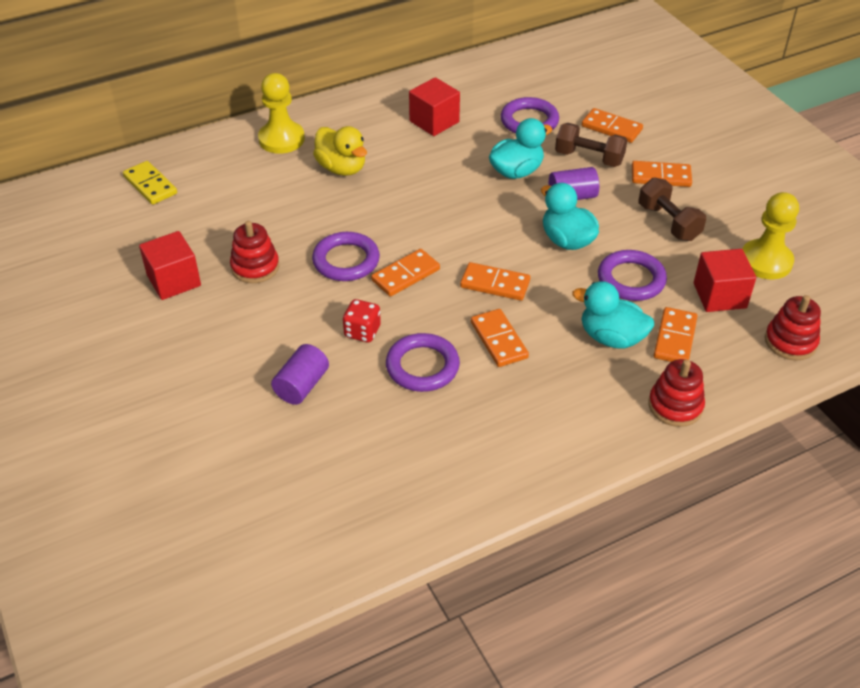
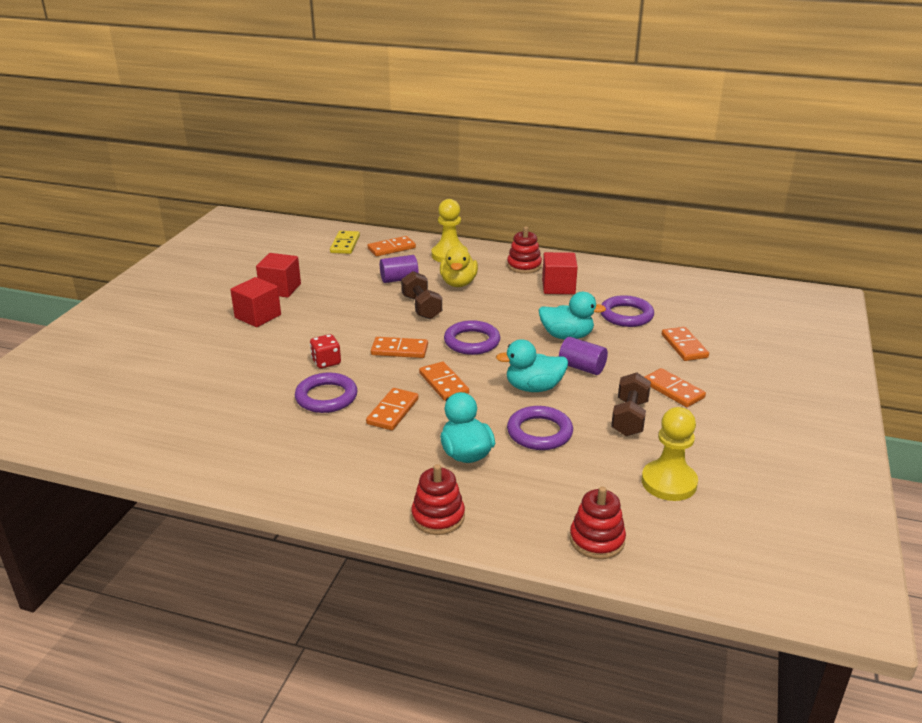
camera: 45 degrees right, 15 degrees down
(255, 267) = (328, 304): red stacking toy -> red stacking toy (524, 266)
(302, 386) = (251, 367): purple cylinder -> purple cylinder (399, 279)
(346, 261) = (379, 326): purple ring -> purple ring (472, 342)
(567, 240) = (533, 388): turquoise duck -> turquoise duck turned 105 degrees counterclockwise
(589, 158) = (634, 354): brown dumbbell -> brown dumbbell (421, 307)
(675, 338) = (509, 482): orange domino -> orange domino (391, 248)
(719, 295) = (590, 479): red cube -> red cube (258, 316)

